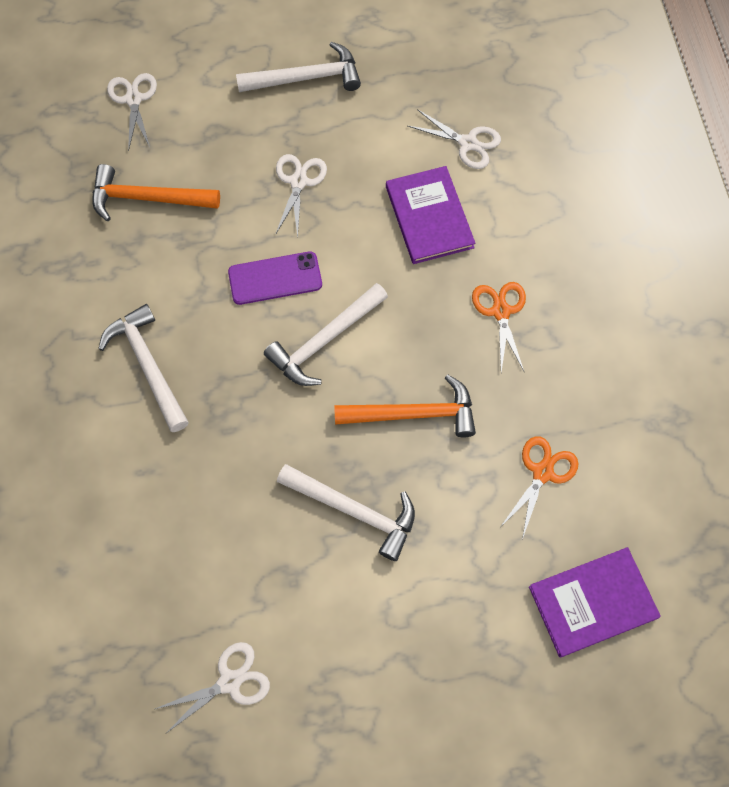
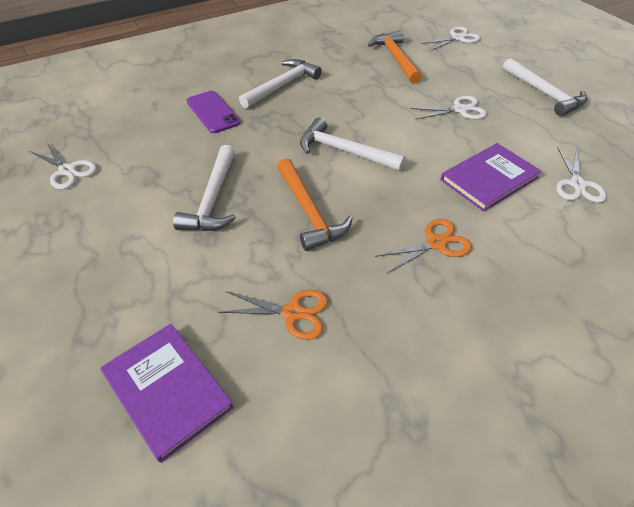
camera: 70 degrees right, 20 degrees down
(275, 278) = (377, 118): purple phone -> purple phone (213, 112)

